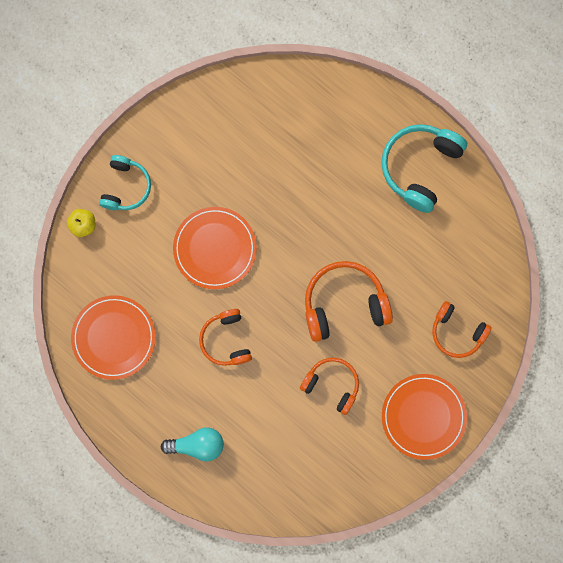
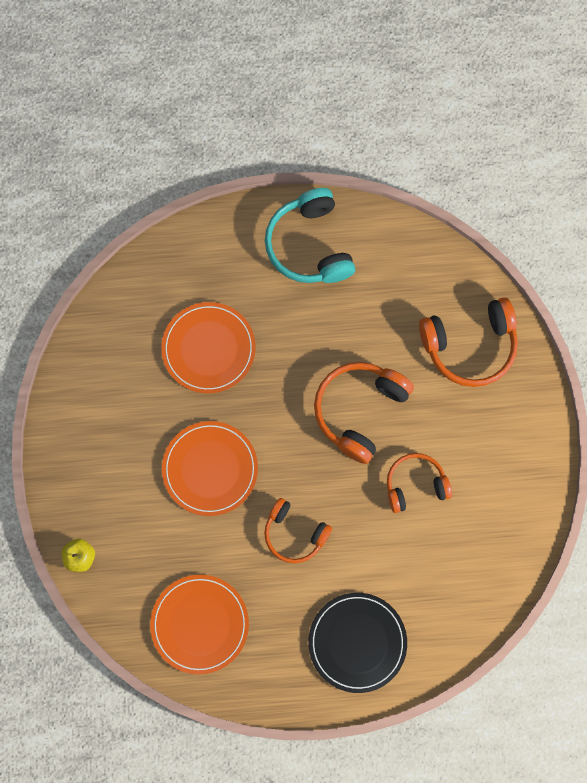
camera: 45 degrees left, 5 degrees down
(126, 187) = (85, 491): turquoise headphones -> none
(197, 445) = (357, 642): turquoise light bulb -> black plate
(423, 416) = (512, 438): orange plate -> orange plate (208, 349)
(457, 332) = (470, 346): orange headphones -> orange headphones, size x1.54

